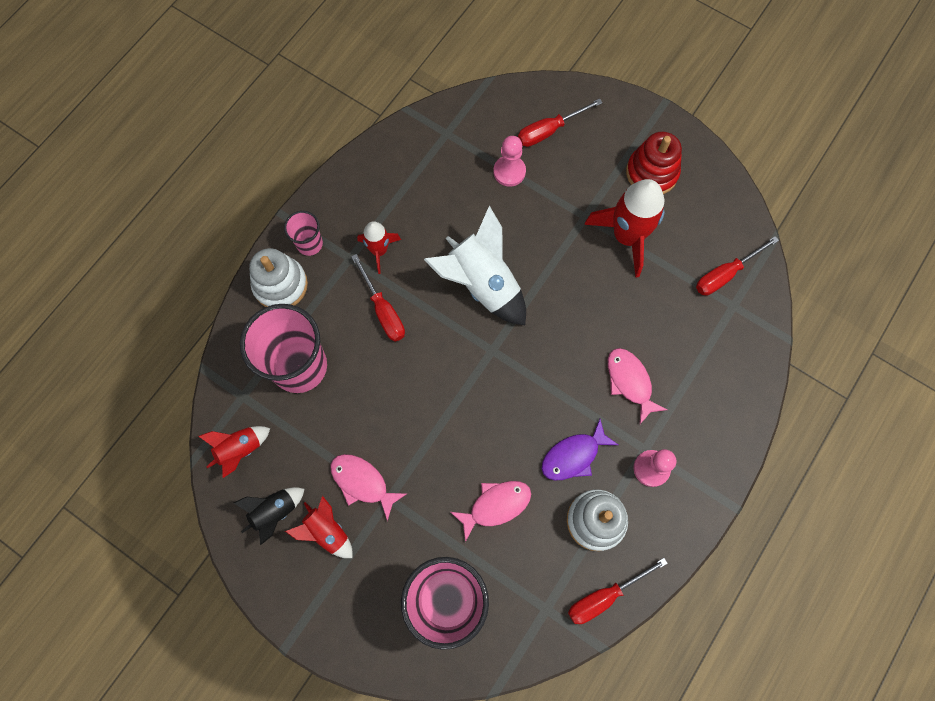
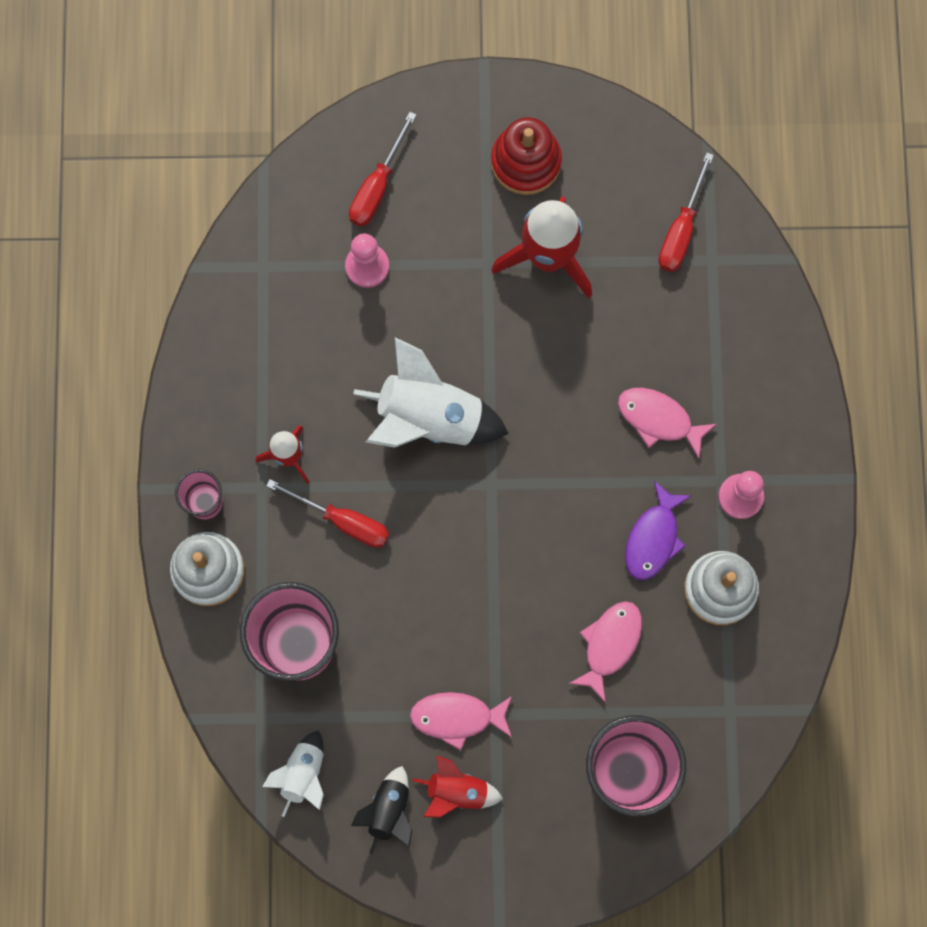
camera: 35 degrees left, 5 degrees up
(240, 450) = (303, 774): red rocket -> white rocket
(604, 596) = (778, 658): red screwdriver -> none

